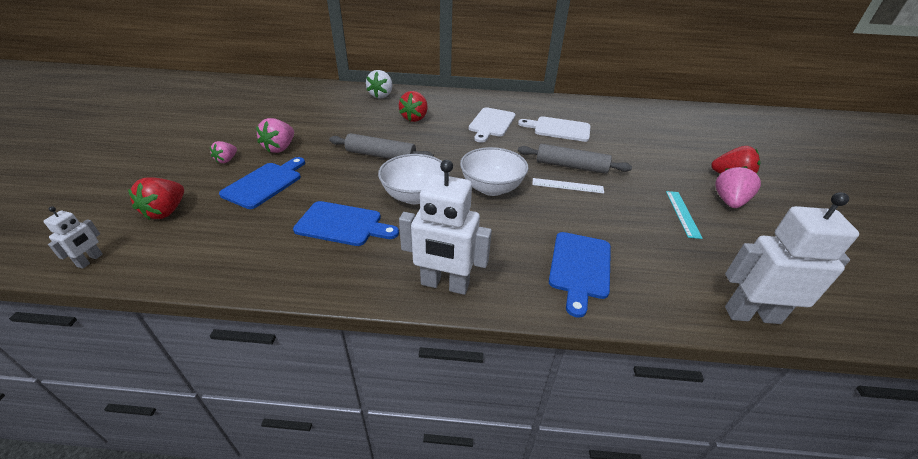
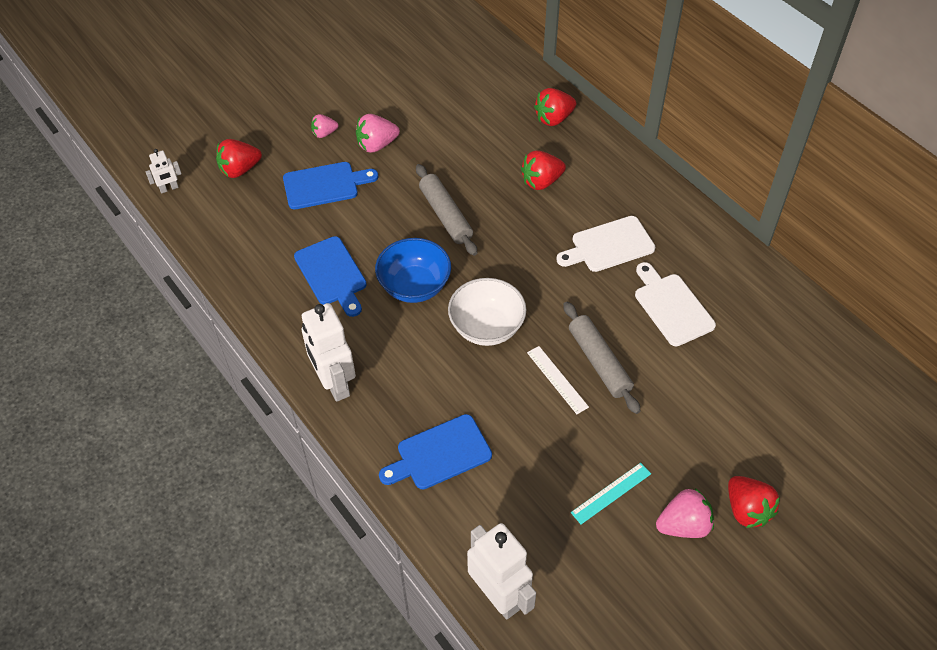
camera: 50 degrees right, 15 degrees up
(381, 95) = (554, 118): white strawberry -> red strawberry
(415, 196) = (414, 286): white bowl -> blue bowl

